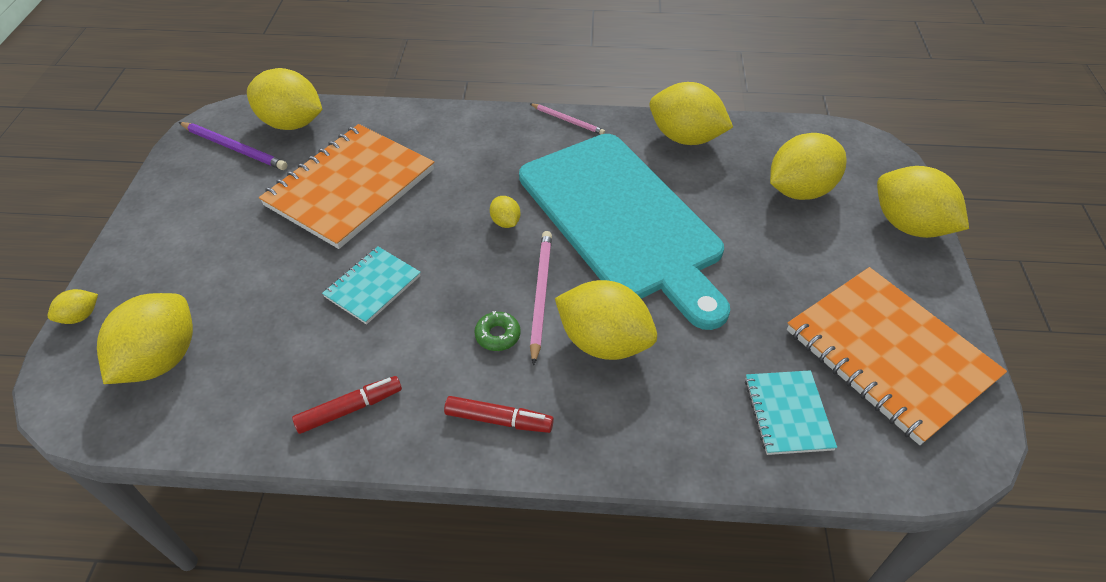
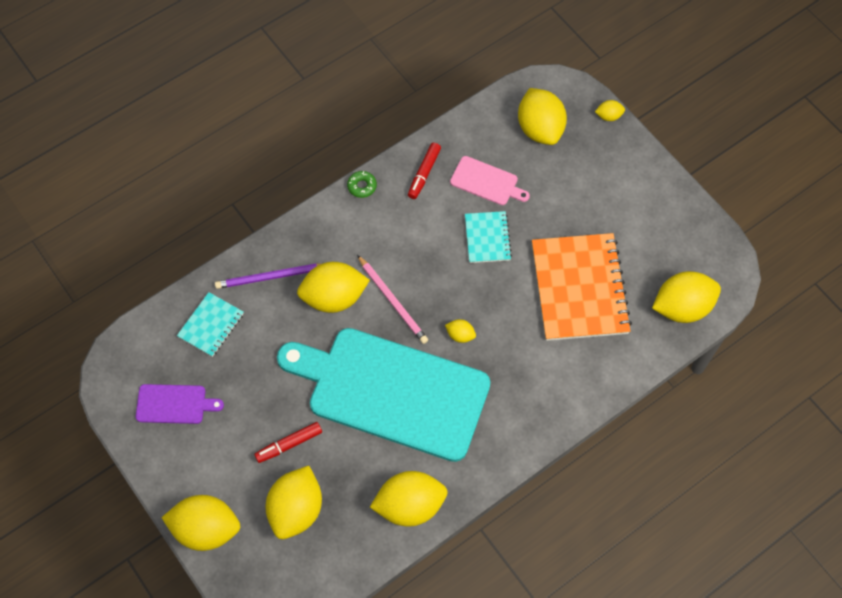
camera: 140 degrees right, 15 degrees up
(80, 316) = (608, 116): yellow lemon -> yellow lemon turned 75 degrees clockwise
(234, 148) = (687, 261): purple pencil -> purple pencil (270, 277)
(297, 344) = (486, 182): none -> pink cutting board
(497, 335) = (392, 260): green donut -> green donut (362, 186)
(499, 420) = (349, 219): red marker -> red marker (289, 444)
(568, 120) = (506, 458): pink pencil -> none
(788, 413) = (211, 325): turquoise notebook -> turquoise notebook turned 75 degrees clockwise
(889, 354) = (174, 404): orange notebook -> purple cutting board

